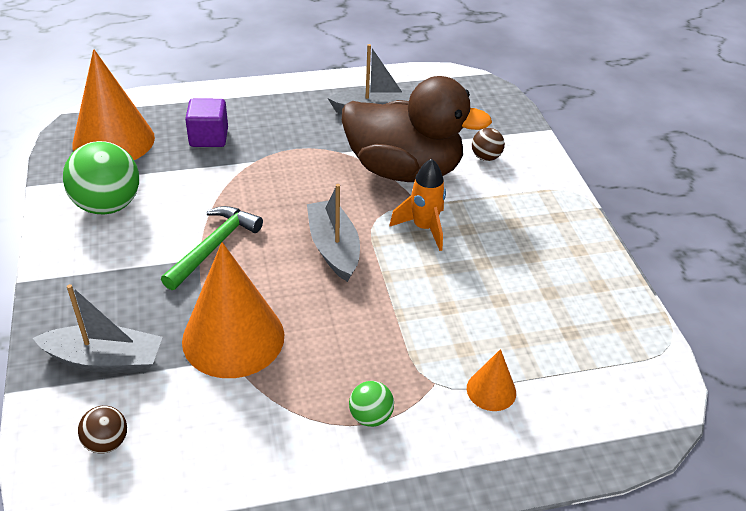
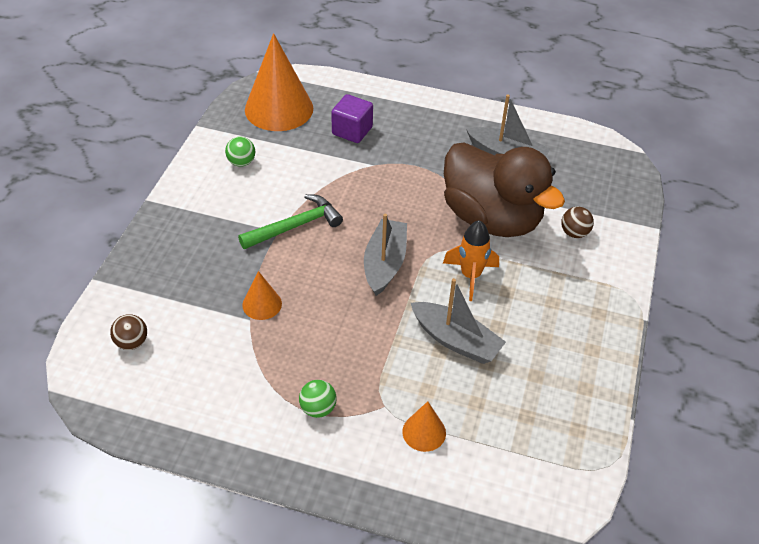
camera: 30 degrees right, 5 degrees up
(105, 360) = (166, 282): grey boat -> grey boat (456, 340)
(108, 205) = (241, 162): green ball -> green ball, size x0.50
(233, 337) = (262, 304): orange cone -> orange cone, size x0.47

